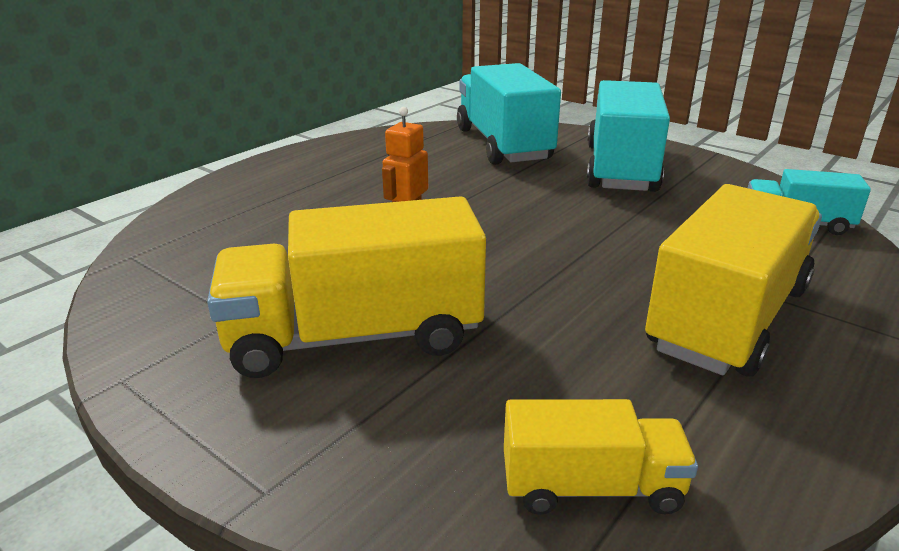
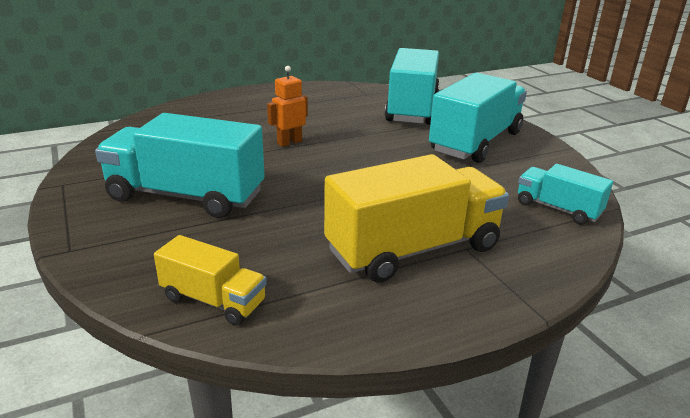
camera: 25 degrees right, 0 degrees up
(354, 336) = (186, 196): yellow truck -> turquoise truck

